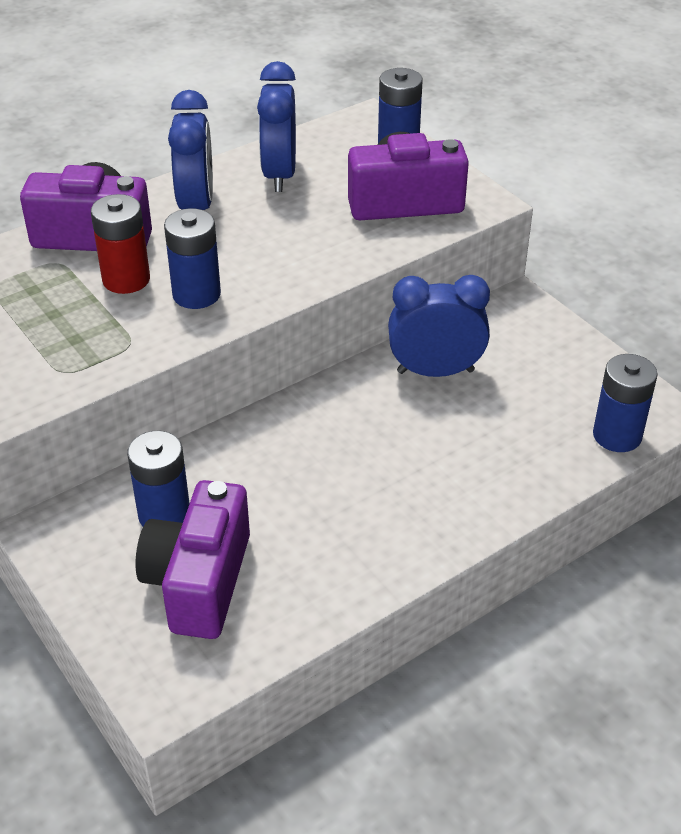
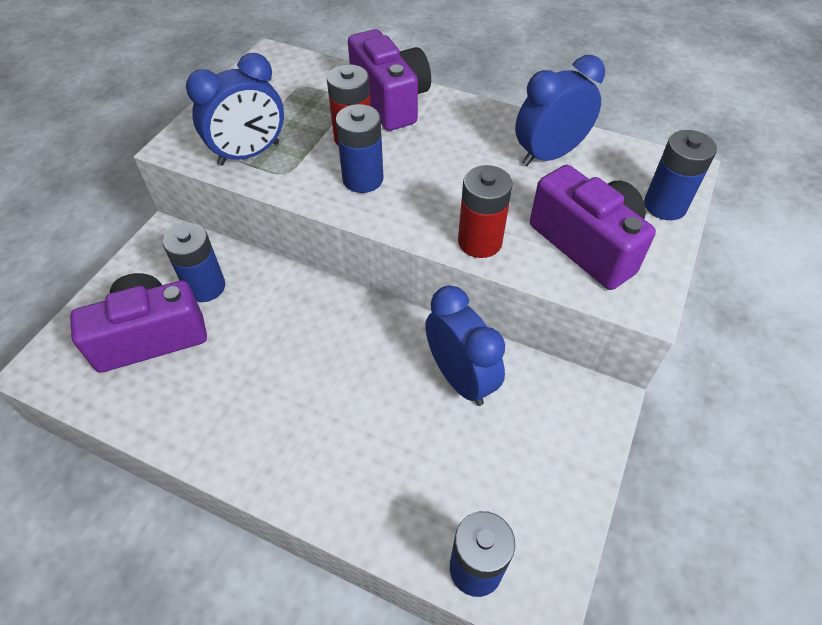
camera: 60 degrees right, 10 degrees up
(196, 205) = (467, 131): blue clock -> blue clock (249, 154)
(348, 256) = (480, 241): none -> red battery

